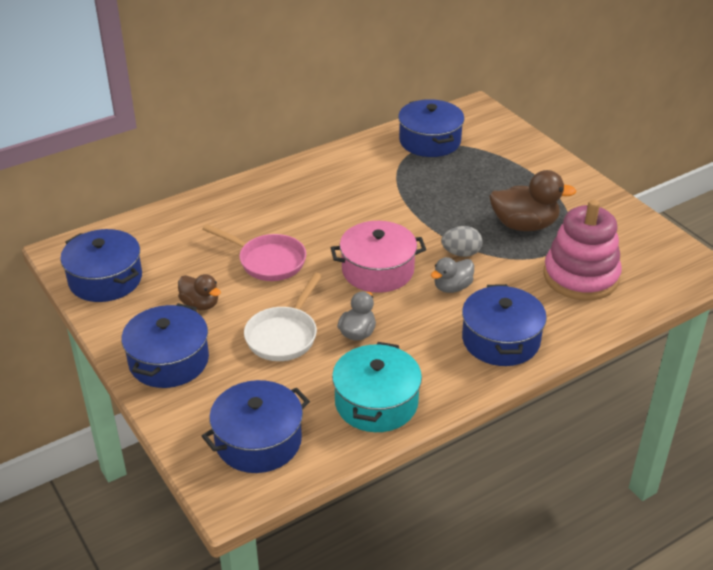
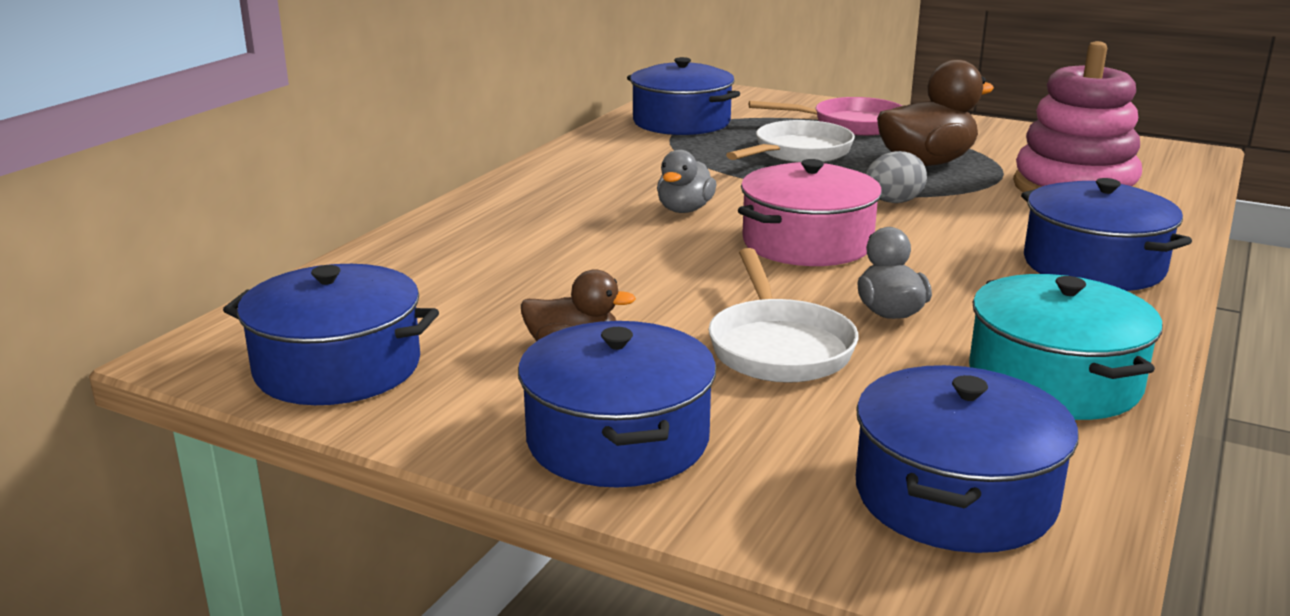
camera: 30 degrees left, 15 degrees down
(267, 261) = (620, 274): pink pan -> pink pan (851, 125)
(452, 287) = (938, 234): grey duck -> grey duck (684, 210)
(462, 192) = (798, 153): none -> white pan

